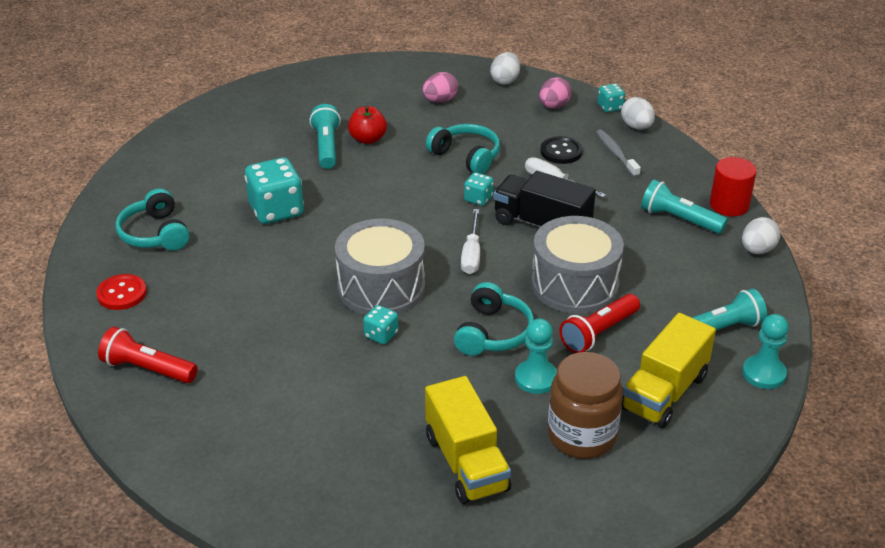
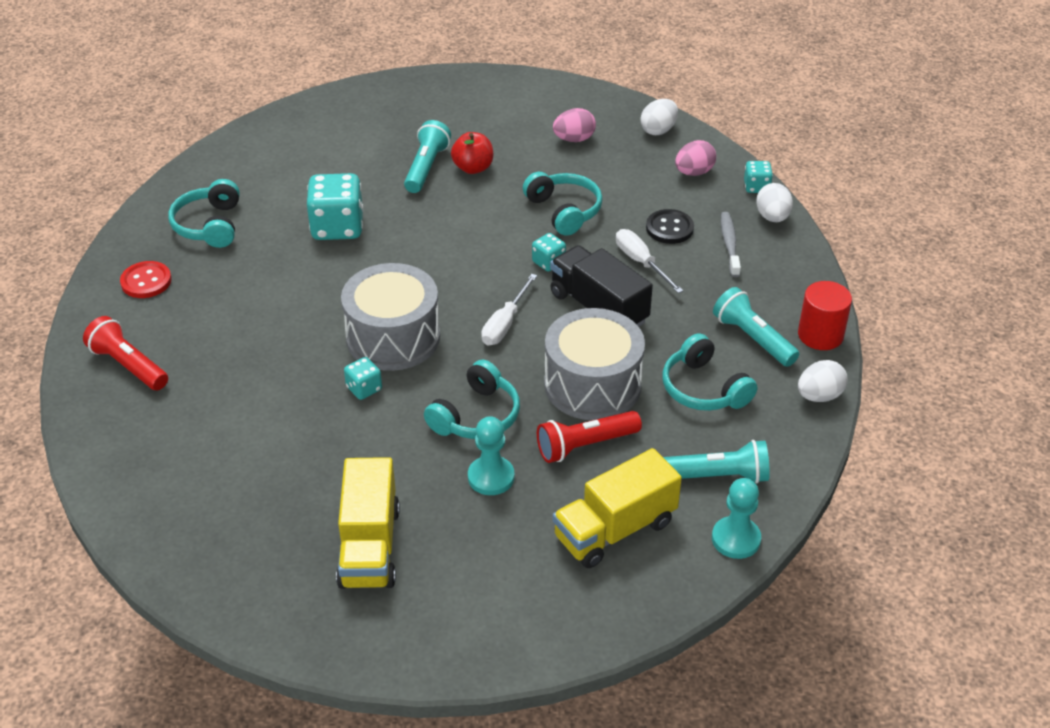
camera: 20 degrees right, 5 degrees up
(581, 436) = (500, 552): brown jar -> none
(665, 266) = (703, 389): none -> turquoise headphones

